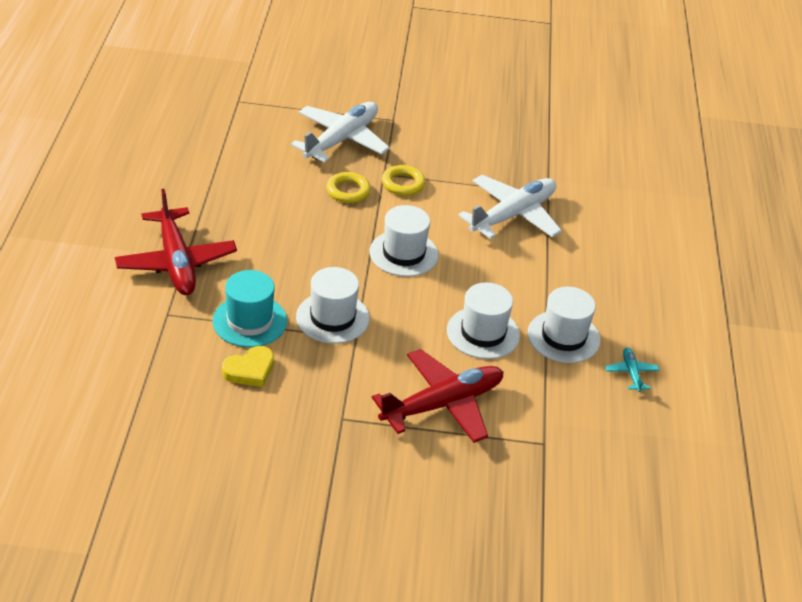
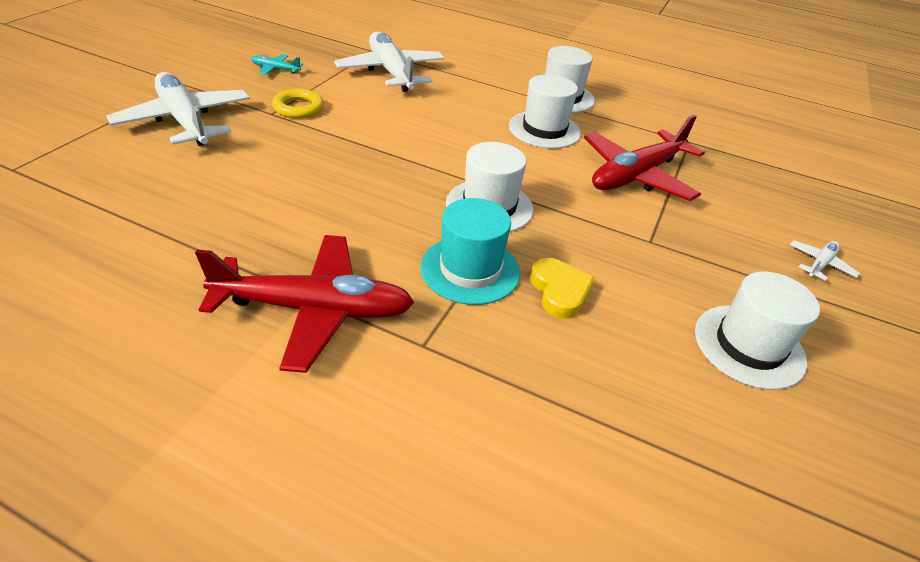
camera: 70 degrees left, 0 degrees up
(348, 191) = (281, 141): yellow ring -> none
(375, 537) = (820, 264): none -> white plane
(403, 253) = (409, 137): white hat -> white hat (749, 346)
(443, 404) = (636, 175): red plane -> red plane turned 120 degrees counterclockwise
(631, 373) = (611, 84): turquoise plane -> turquoise plane (275, 69)

